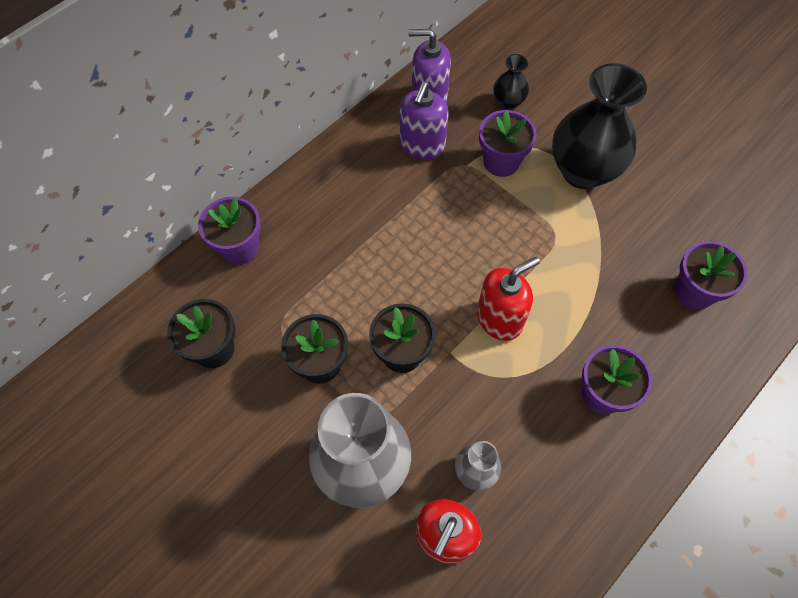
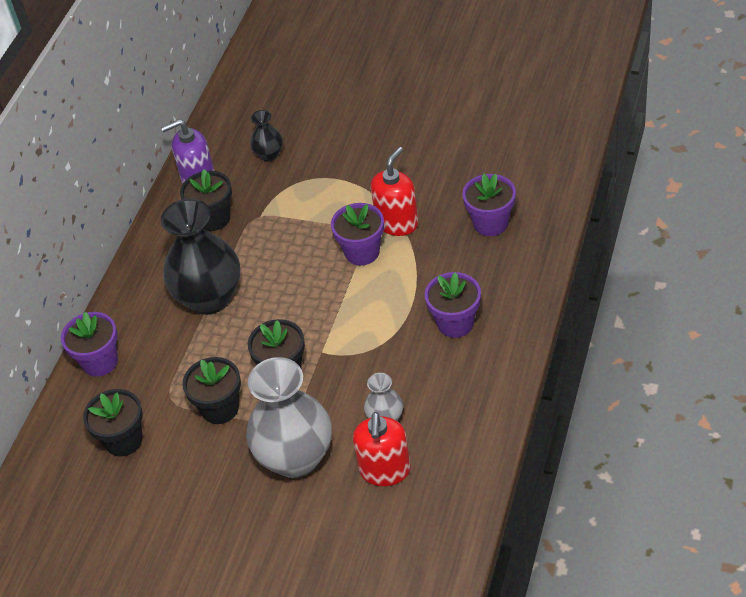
camera: 20 degrees left, 15 degrees down
(422, 145) = (213, 218): purple soap dispenser -> black flower pot
(499, 319) = (348, 311): red soap dispenser -> red soap dispenser (397, 223)
(501, 162) = (288, 201): purple flower pot -> purple flower pot (362, 252)
(583, 171) = (359, 178): black vase -> black vase (209, 298)

